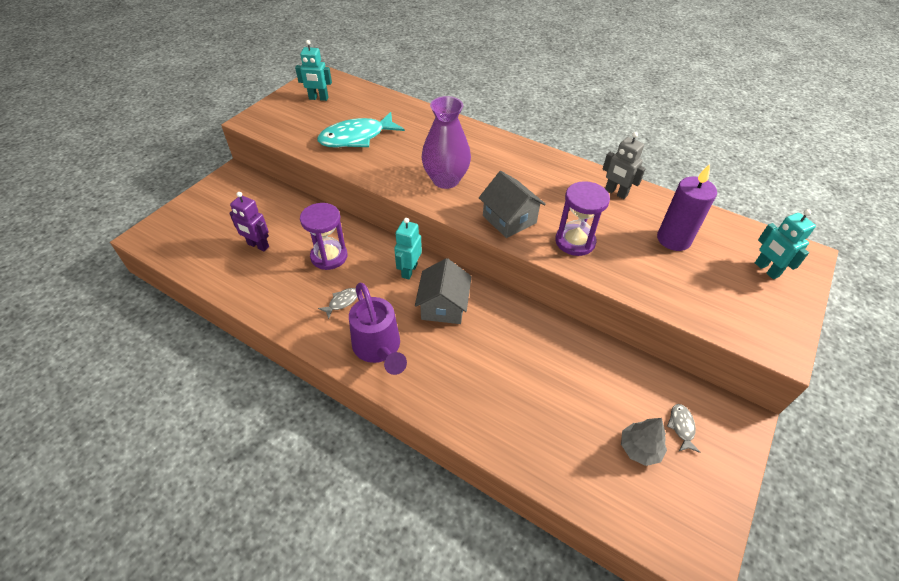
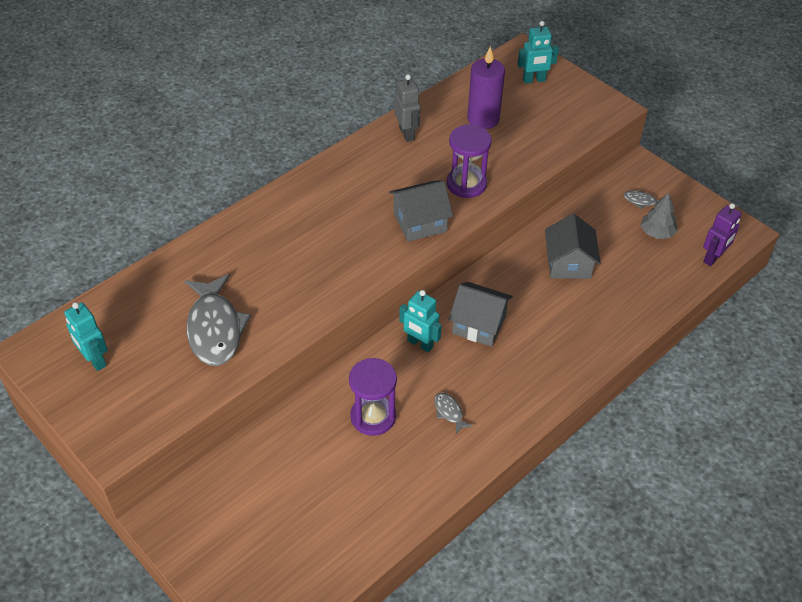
camera: 75 degrees left, 0 degrees up
(258, 245) = (328, 491): purple robot -> purple robot (713, 258)
(318, 98) = (95, 360): turquoise robot -> turquoise robot turned 120 degrees clockwise
(356, 137) = (215, 329): turquoise fish -> grey fish
(378, 348) = (520, 388): purple watering can -> none
(445, 180) = (336, 259): purple vase -> none
(549, 366) = (568, 263): none -> grey house
(616, 193) = (407, 134): grey robot -> grey robot turned 75 degrees counterclockwise

